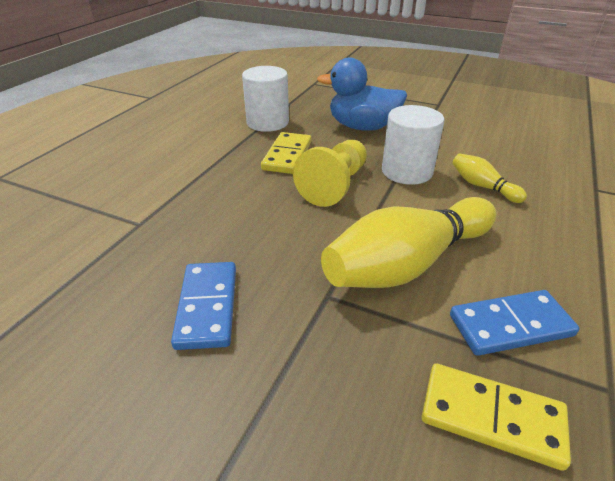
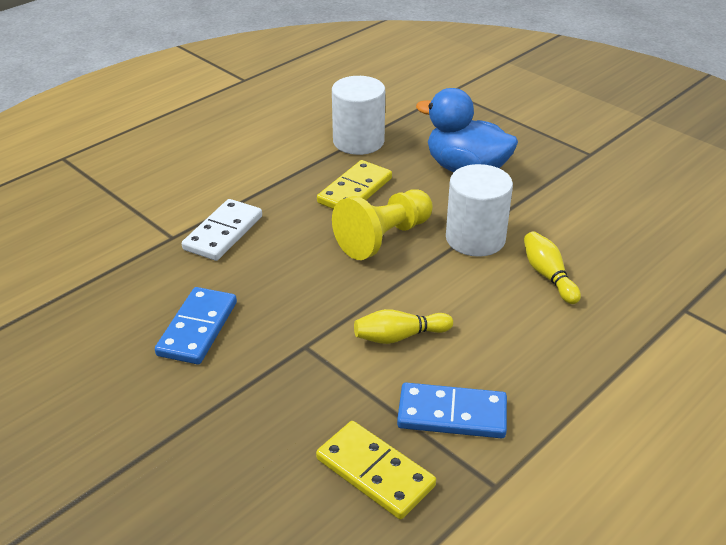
camera: 20 degrees right, 0 degrees up
(189, 210) = (223, 233): none -> white domino
(407, 263) = (399, 336): yellow bowling pin -> yellow bowling pin, size x0.46

